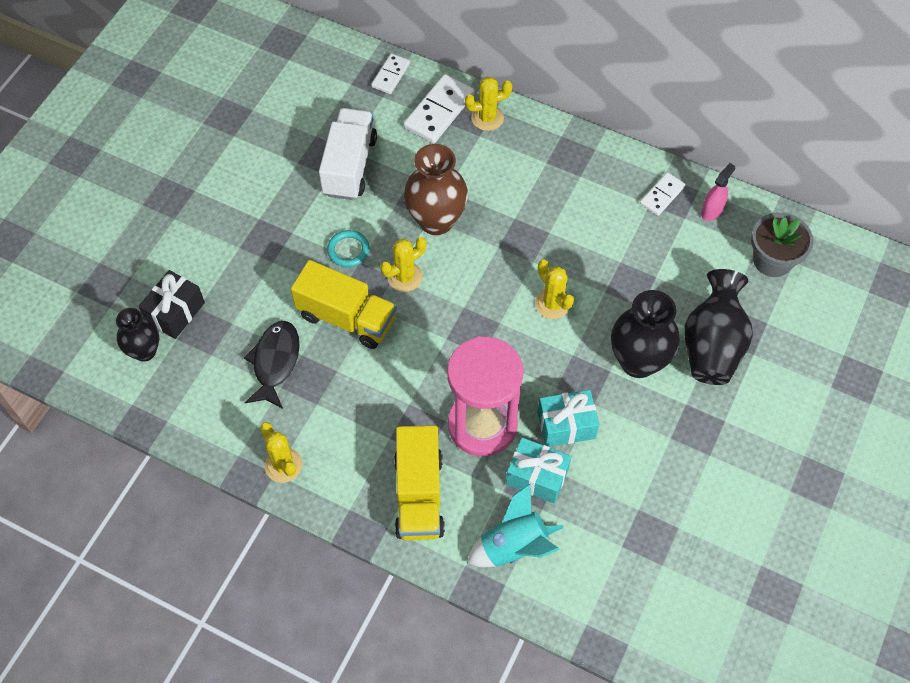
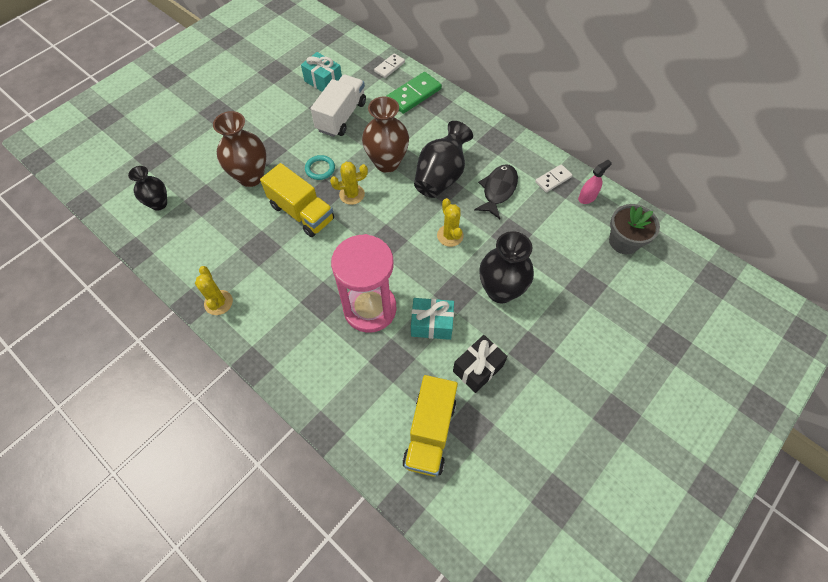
camera: 15 degrees right, 0 degrees up
(175, 312) = (189, 183): black gift -> black gift (478, 368)
(257, 283) = (251, 177): none -> brown vase
(275, 362) = (241, 231): black fish -> black fish (498, 190)
(419, 495) = (305, 348): yellow truck -> yellow truck (430, 432)
(439, 111) = (414, 95): white domino -> green domino
(487, 118) = (445, 105): yellow cactus -> none
(514, 546) = (362, 405): turquoise rocket -> none
(537, 477) = (397, 357): turquoise gift -> turquoise gift (323, 81)
(712, 346) = (560, 292): black vase -> black vase (441, 176)

